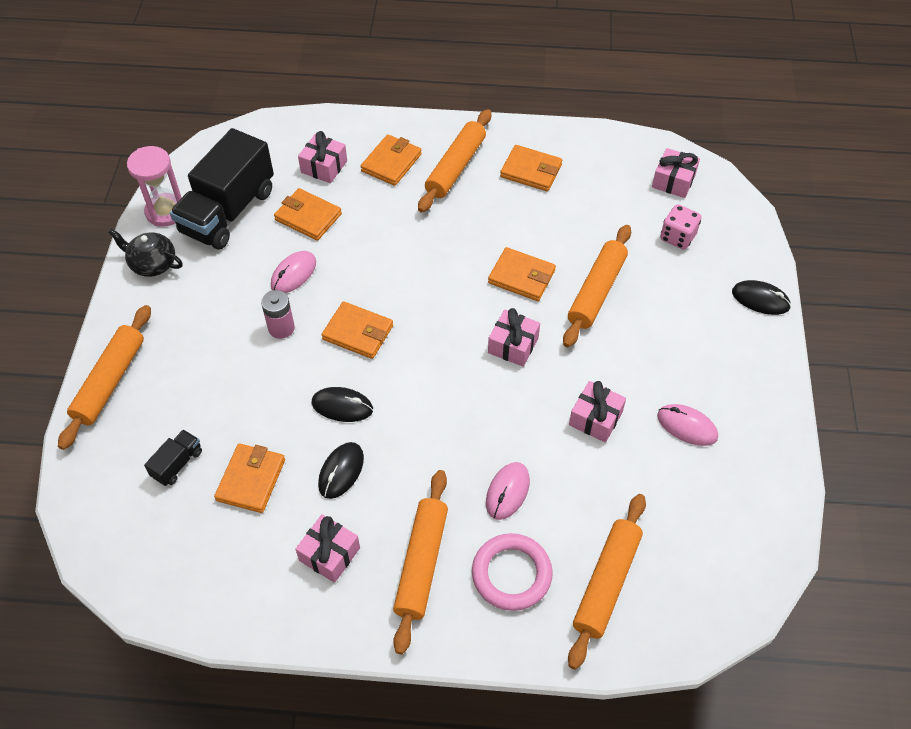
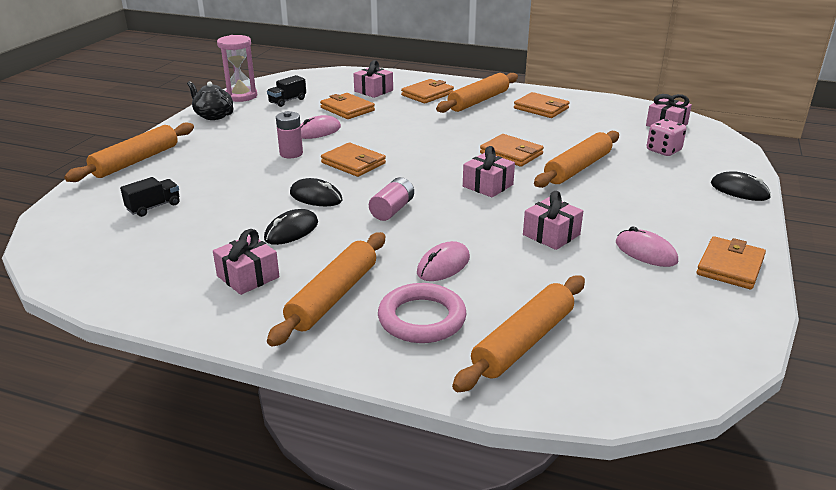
camera: 15 degrees right, 25 degrees down
(228, 211) = (287, 101): black truck -> black truck, size x0.43
(251, 480) = (209, 224): orange wallet -> orange wallet (730, 266)
(429, 411) = (392, 210): none -> pink battery

